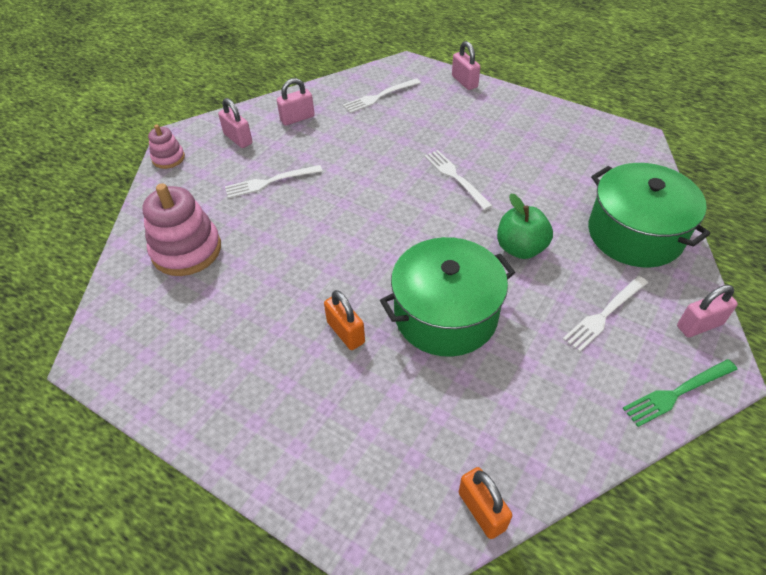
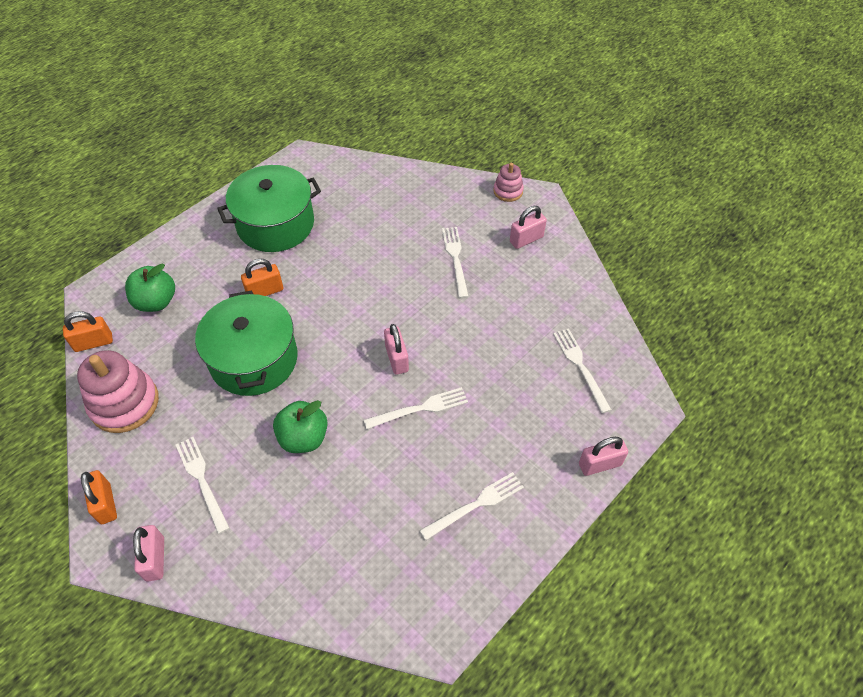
camera: 100 degrees right, 5 degrees up
(186, 250) = (387, 202): pink stacking toy -> pink stacking toy (124, 403)
(297, 118) = (551, 287): pink padlock -> pink padlock (397, 358)
(390, 454) = (156, 302): none -> green apple
(528, 134) = (476, 505): none -> white fork
(635, 234) = (284, 554): green pot -> green pot (275, 224)
(677, 393) = (105, 504): green fork -> orange padlock

